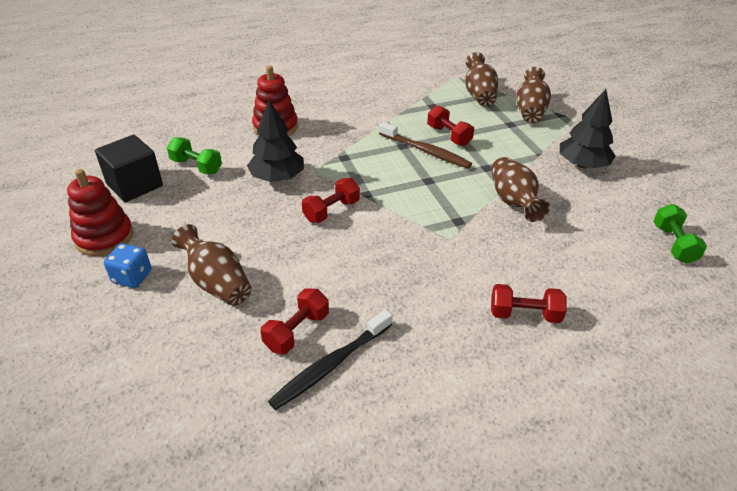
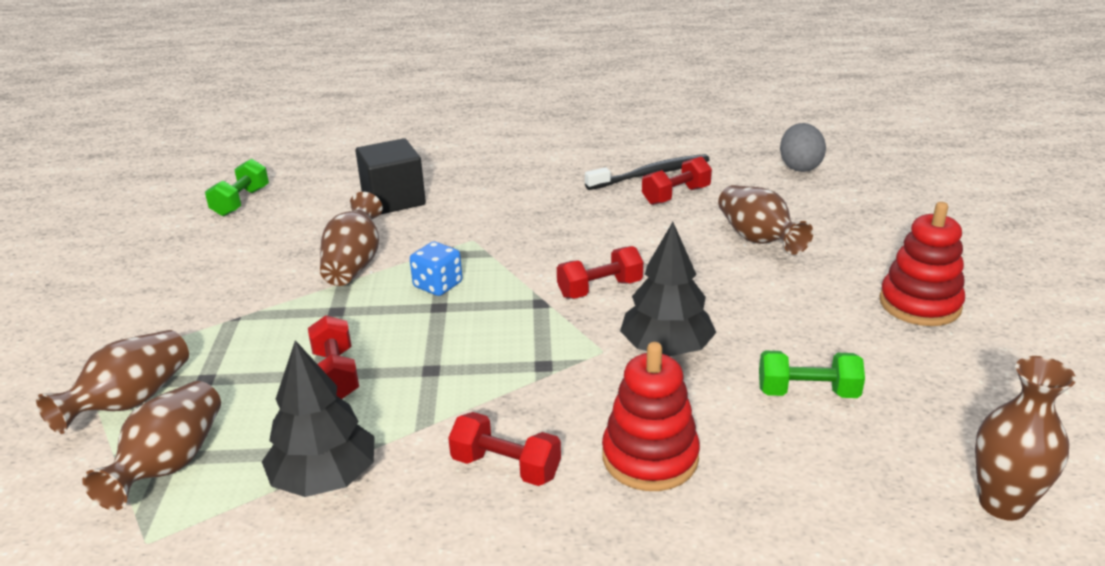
camera: 160 degrees left, 10 degrees down
(118, 134) = (1002, 504): none -> brown vase
(132, 277) = (861, 257): blue dice -> blue dice (438, 285)
(135, 185) = (909, 375): black cube -> black cube (393, 200)
(157, 421) = (799, 167): none -> grey egg
(196, 166) = (807, 392): green dumbbell -> green dumbbell turned 45 degrees counterclockwise
(426, 151) = (401, 352): brown toothbrush -> none
(524, 314) = (457, 179): red dumbbell -> red dumbbell (506, 467)
(582, 165) = (199, 292): black tree -> black tree (324, 478)

